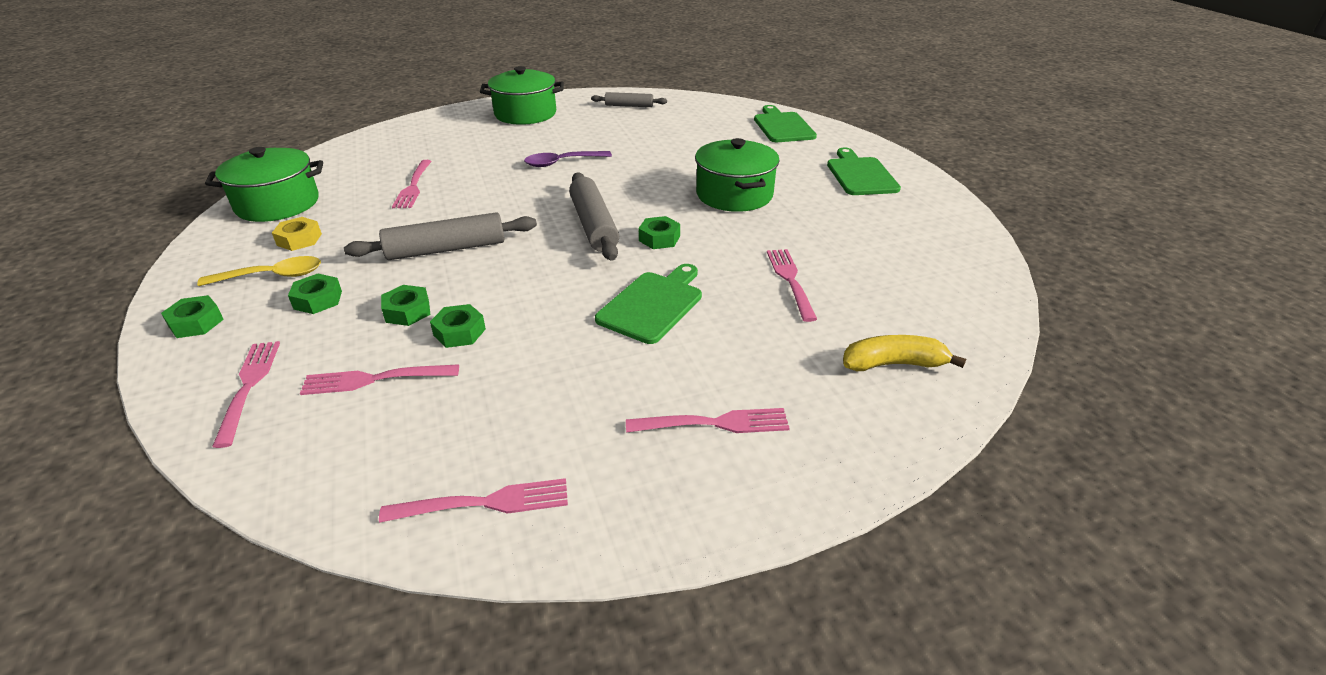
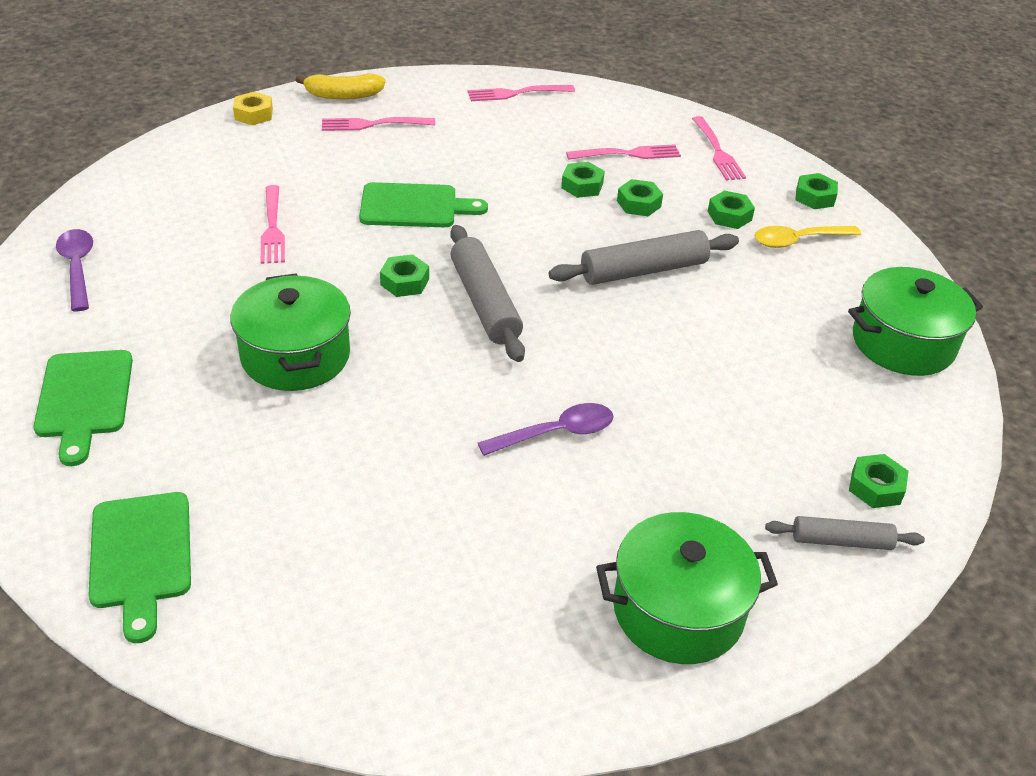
camera: 175 degrees right, 5 degrees up
(299, 239) = (817, 285): yellow nut -> yellow nut (253, 114)
(386, 145) = (875, 487): none -> green nut
(413, 186) = (752, 377): pink fork -> none
(629, 106) = (458, 653): grey rolling pin -> grey rolling pin (841, 541)
(652, 304) = (414, 206): green cutting board -> green cutting board turned 120 degrees counterclockwise
(893, 364) = (219, 156): yellow banana -> yellow banana (343, 95)
(939, 245) = (77, 268): none -> purple spoon

